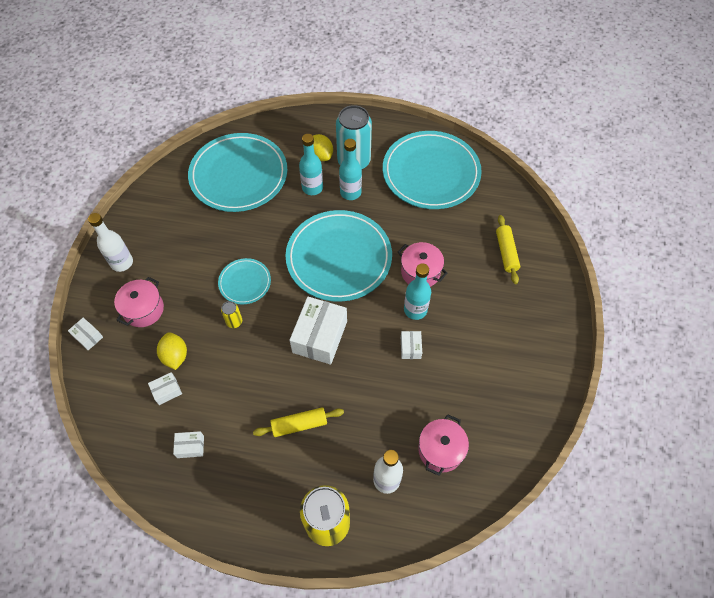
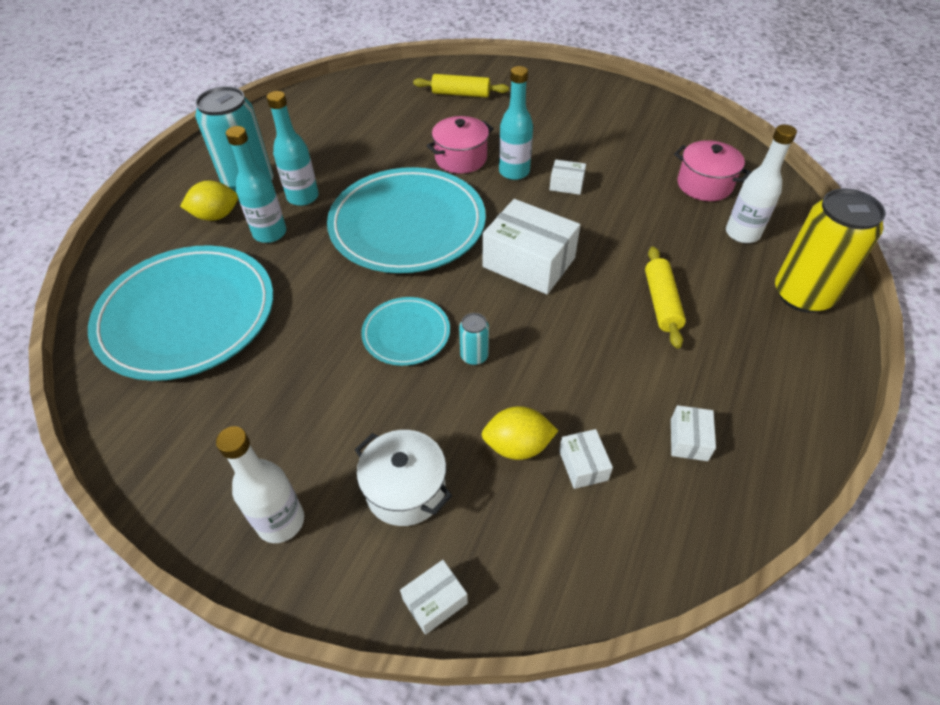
camera: 75 degrees left, 10 degrees down
(143, 309) = (405, 489): pink pot -> white pot
(234, 321) = (474, 356): yellow can -> turquoise can
(431, 173) = (316, 125): turquoise plate -> none

